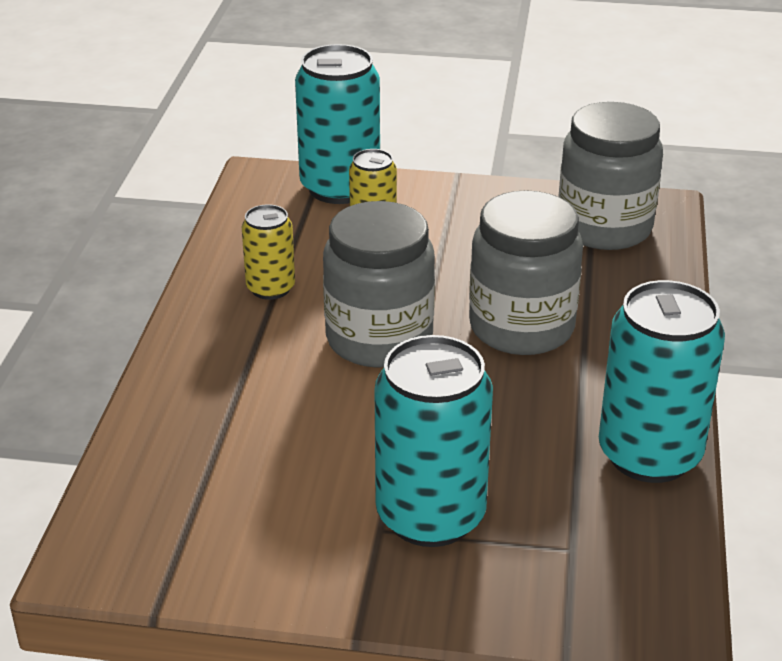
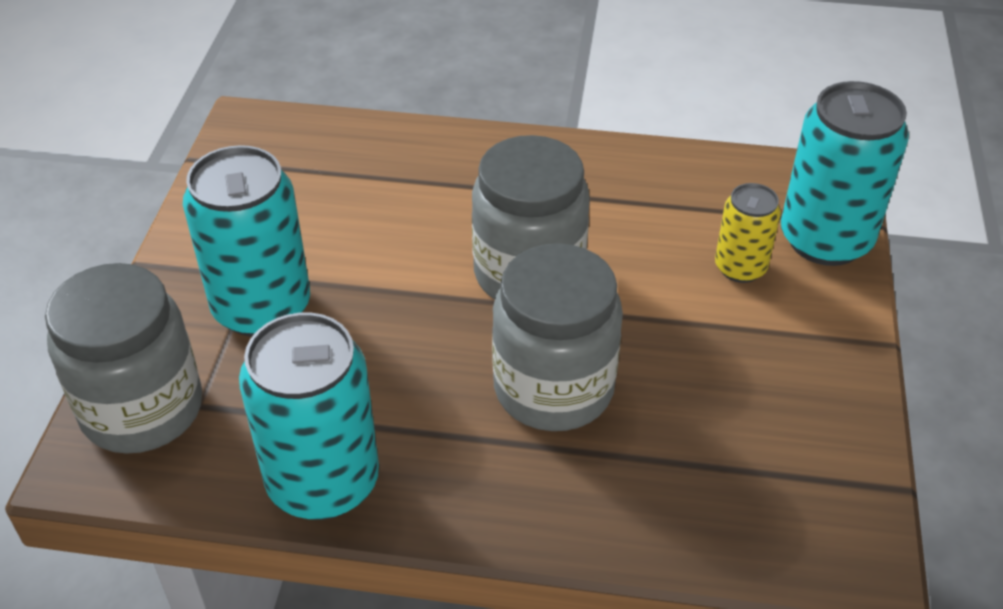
camera: 90 degrees right, 10 degrees up
(270, 288) = (613, 195): yellow can -> none
(604, 227) = (787, 488): grey jar -> grey jar (142, 409)

